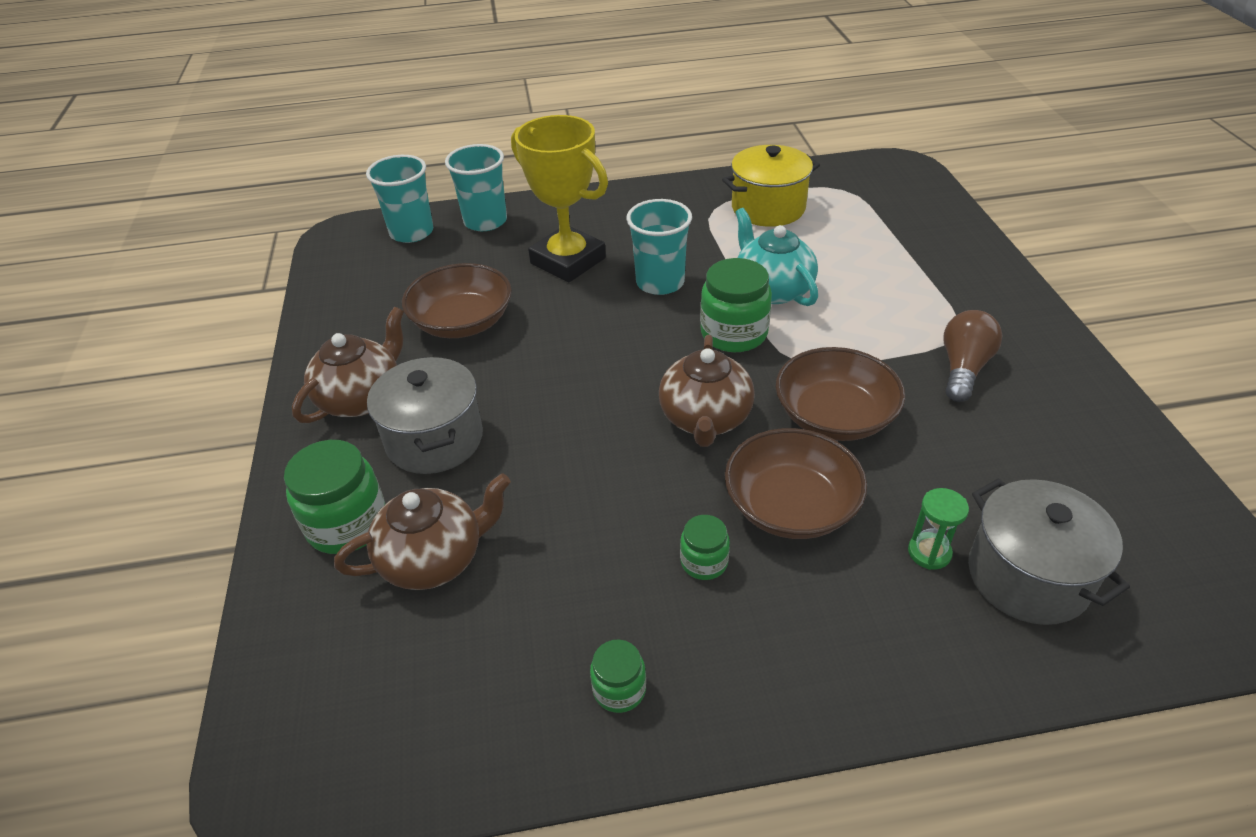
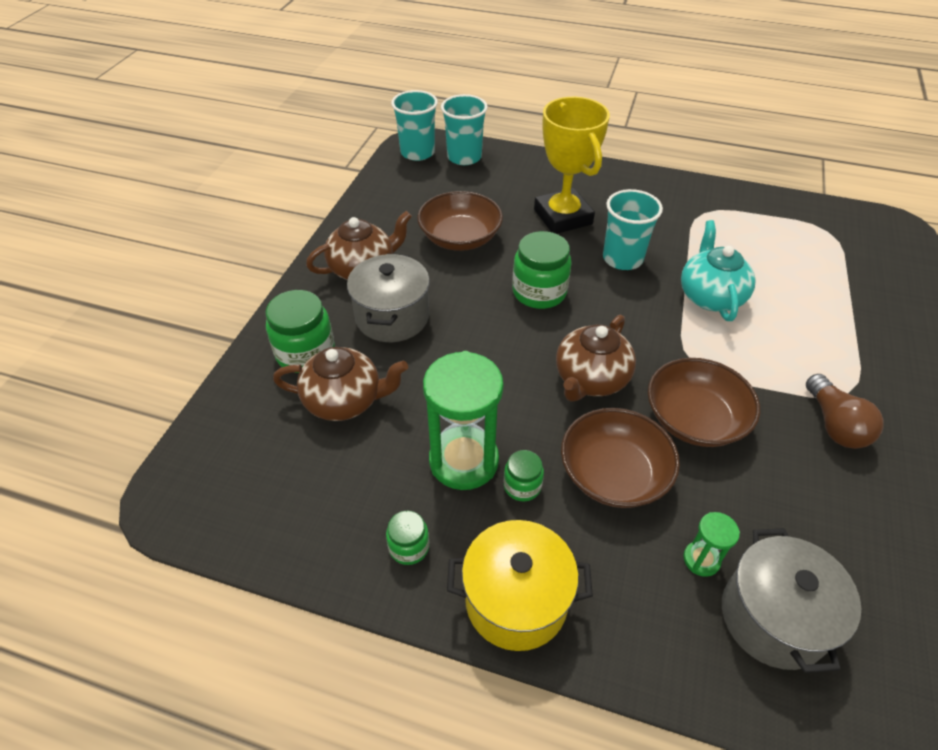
camera: 25 degrees right, 5 degrees up
(485, 221) = (521, 165): turquoise cup -> turquoise cup (417, 152)
(622, 564) = (463, 461): none -> green hourglass
(734, 333) = (655, 321): green jar -> green jar (539, 292)
(768, 208) = (750, 227): yellow pot -> yellow pot (516, 600)
(963, 368) = (834, 424): brown light bulb -> brown light bulb turned 120 degrees clockwise

